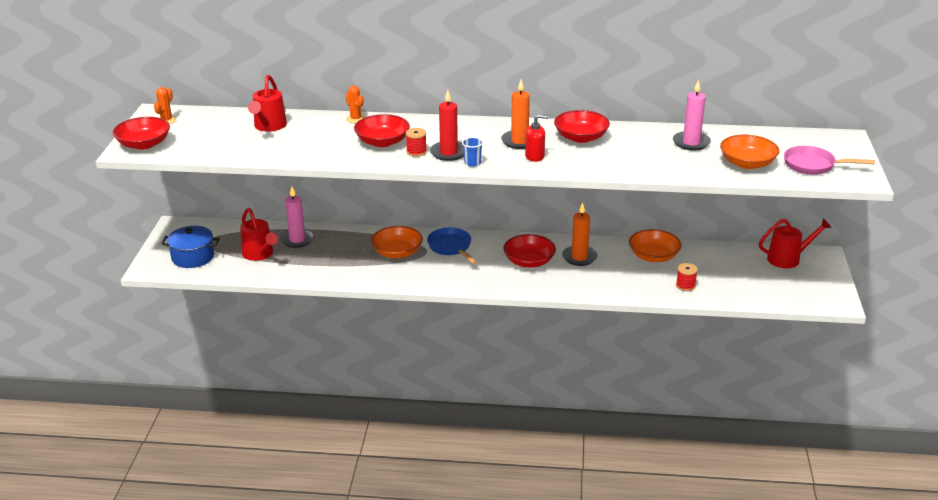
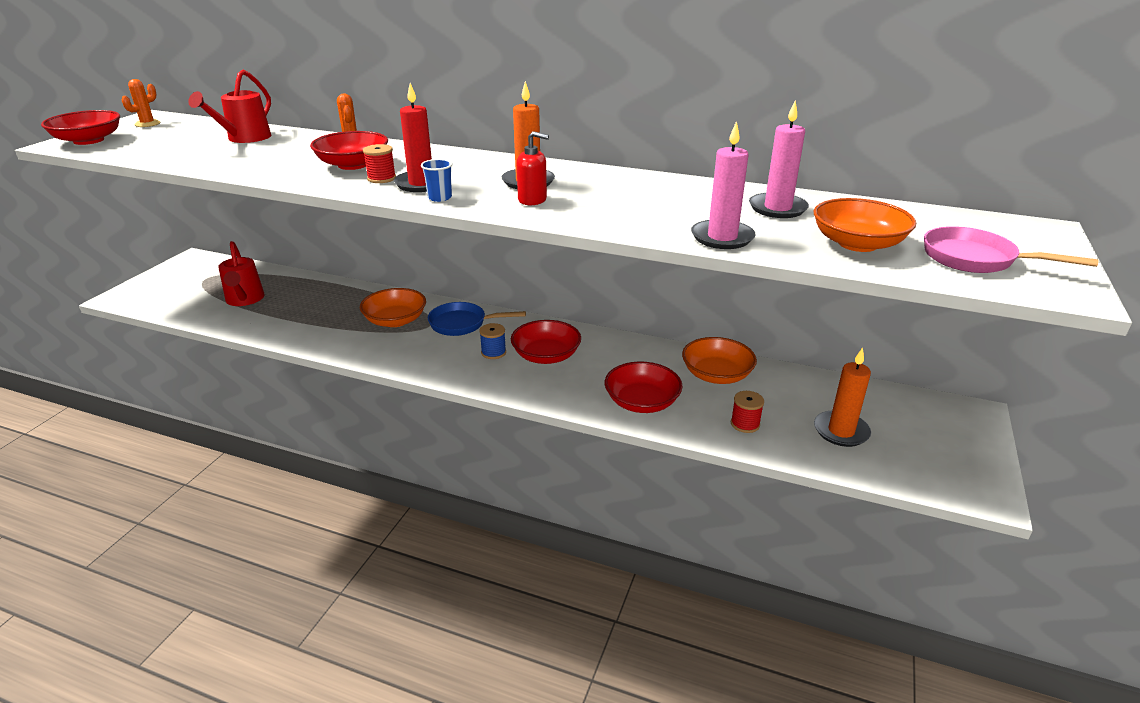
camera: 15 degrees right, 0 degrees up
(193, 257) = (174, 292): blue pot -> none
(297, 240) = (299, 290): pink candle -> pink candle (722, 237)
(451, 247) = (462, 324): blue pan -> blue pan turned 75 degrees counterclockwise
(489, 265) = (493, 352): none -> blue spool
(579, 257) = (614, 360): orange candle -> orange candle (841, 431)
(581, 137) = (617, 186): red bowl -> red bowl (642, 402)
(788, 259) = (917, 409): red watering can -> none

